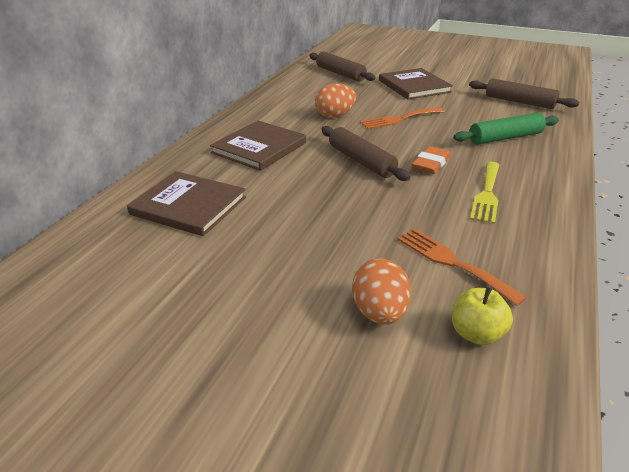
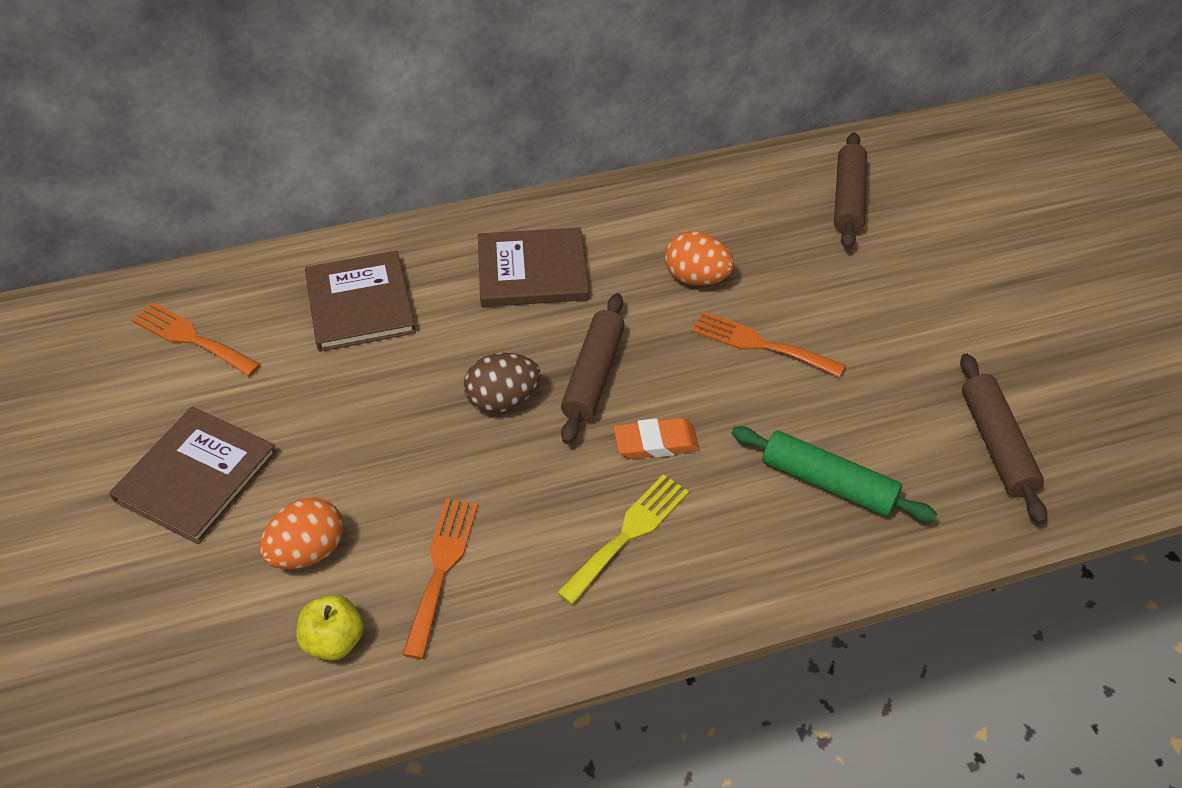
camera: 50 degrees right, 15 degrees up
(93, 286) = (191, 338): none -> orange fork
(342, 191) = (503, 400): none -> brown egg
(414, 86) = (903, 298): brown book -> brown book (197, 477)
(487, 194) = (628, 534): yellow fork -> yellow fork turned 150 degrees clockwise

